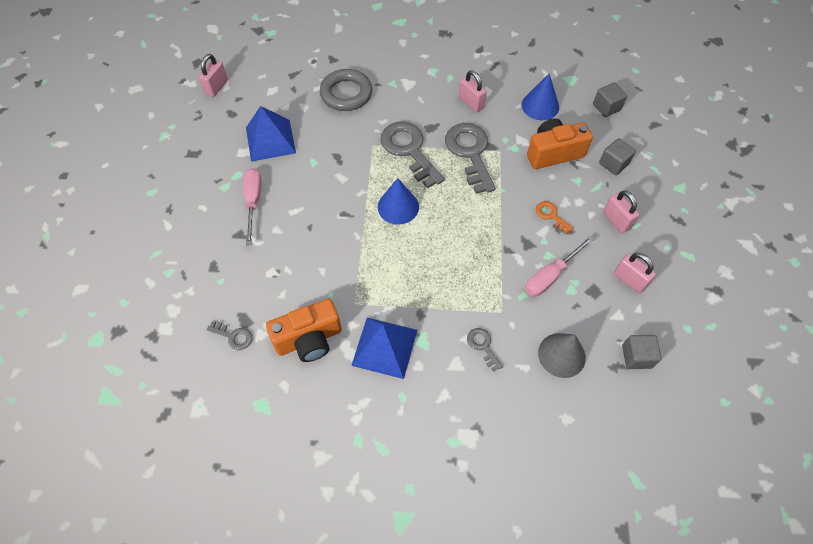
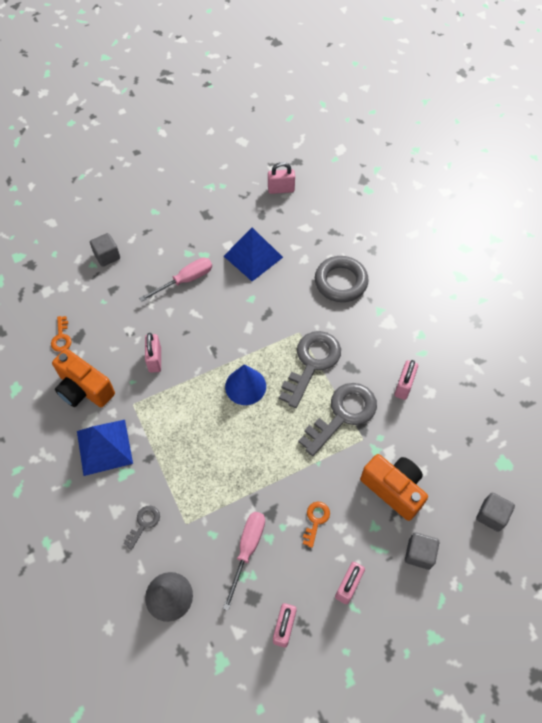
camera: 60 degrees right, 0 degrees up
(233, 336) = (61, 337): grey key -> orange key
(320, 264) = (155, 359): none -> pink padlock
(540, 106) = (446, 450): blue cone -> none
(550, 275) = (247, 550): pink screwdriver -> pink screwdriver turned 90 degrees clockwise
(636, 356) = (202, 668): grey cube -> grey cube (107, 256)

